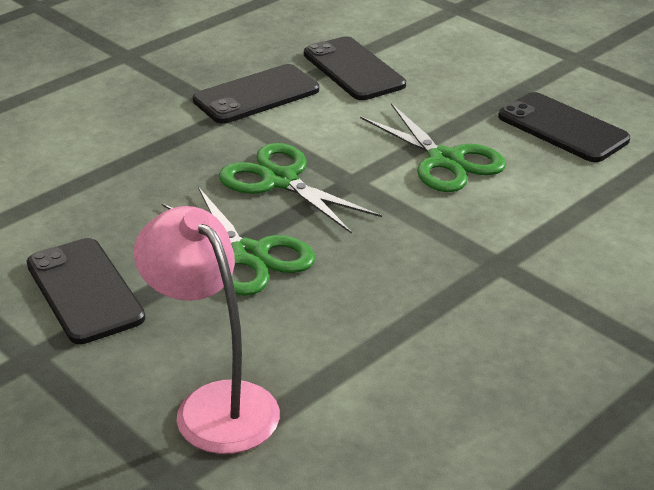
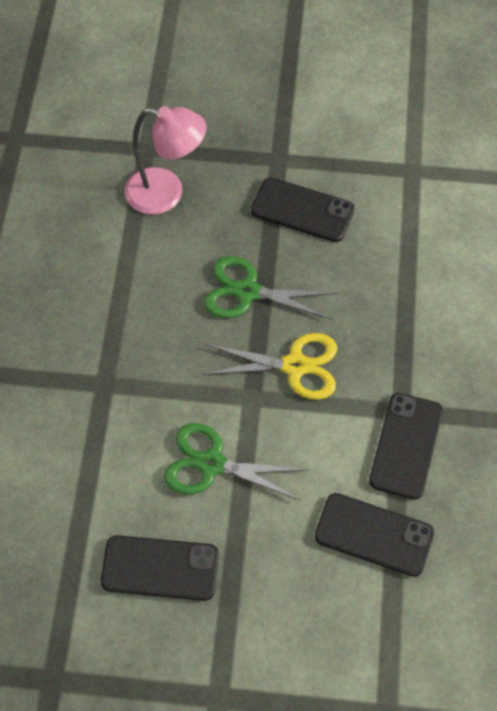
camera: 140 degrees right, 25 degrees up
(280, 180) = (295, 366): green scissors -> yellow scissors

